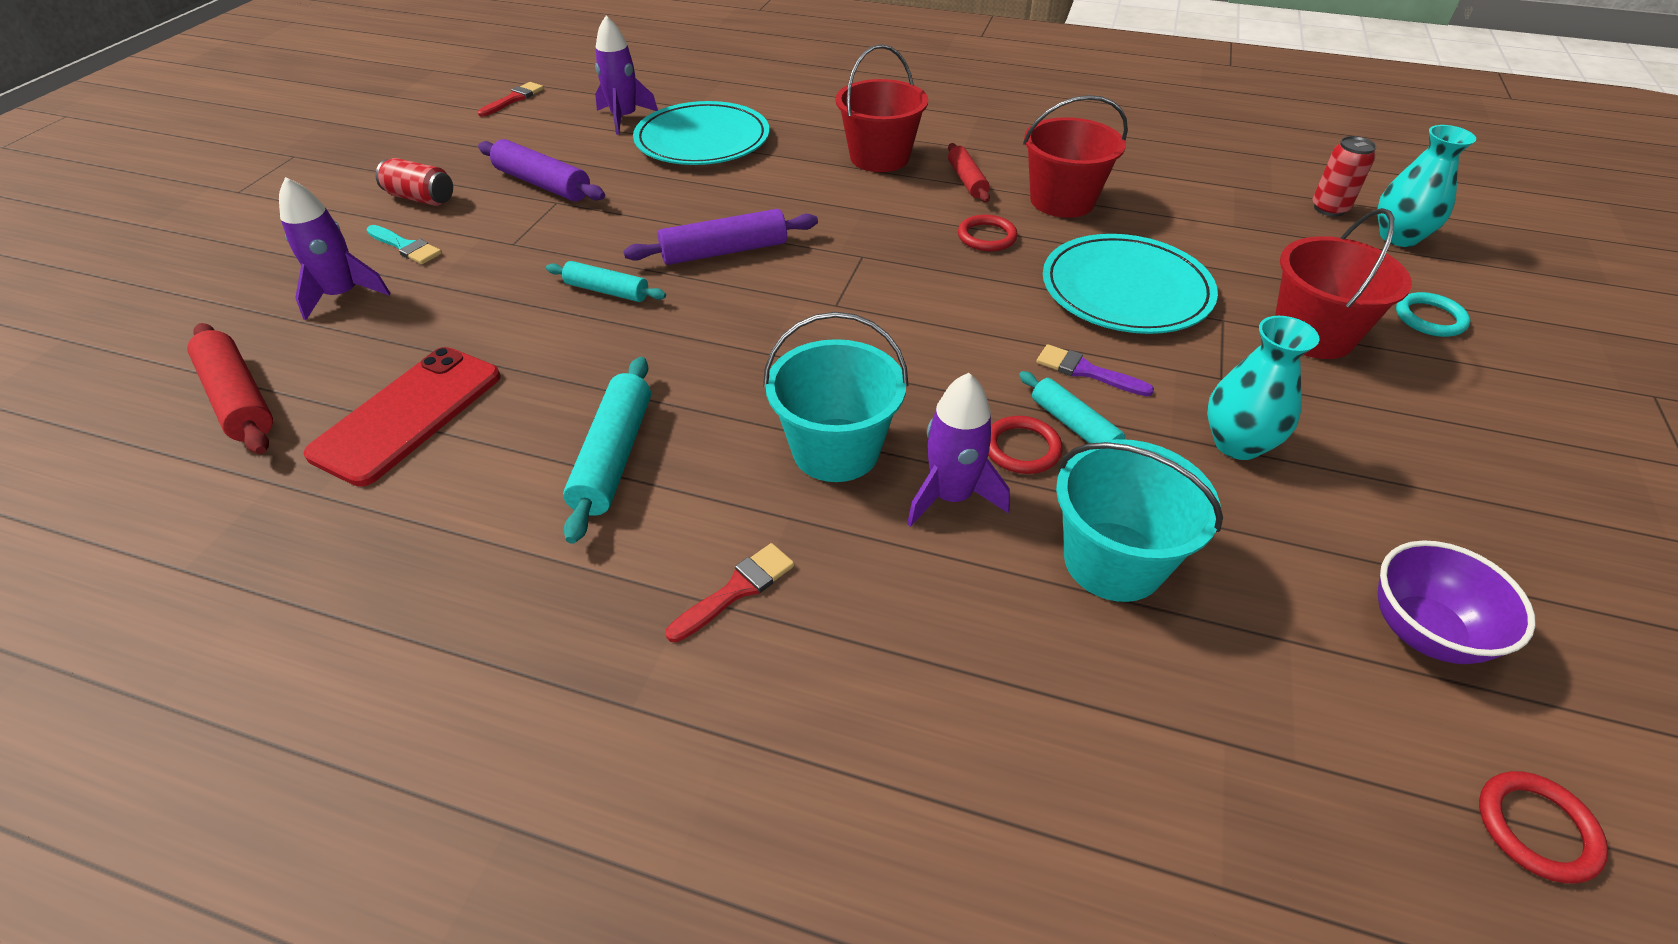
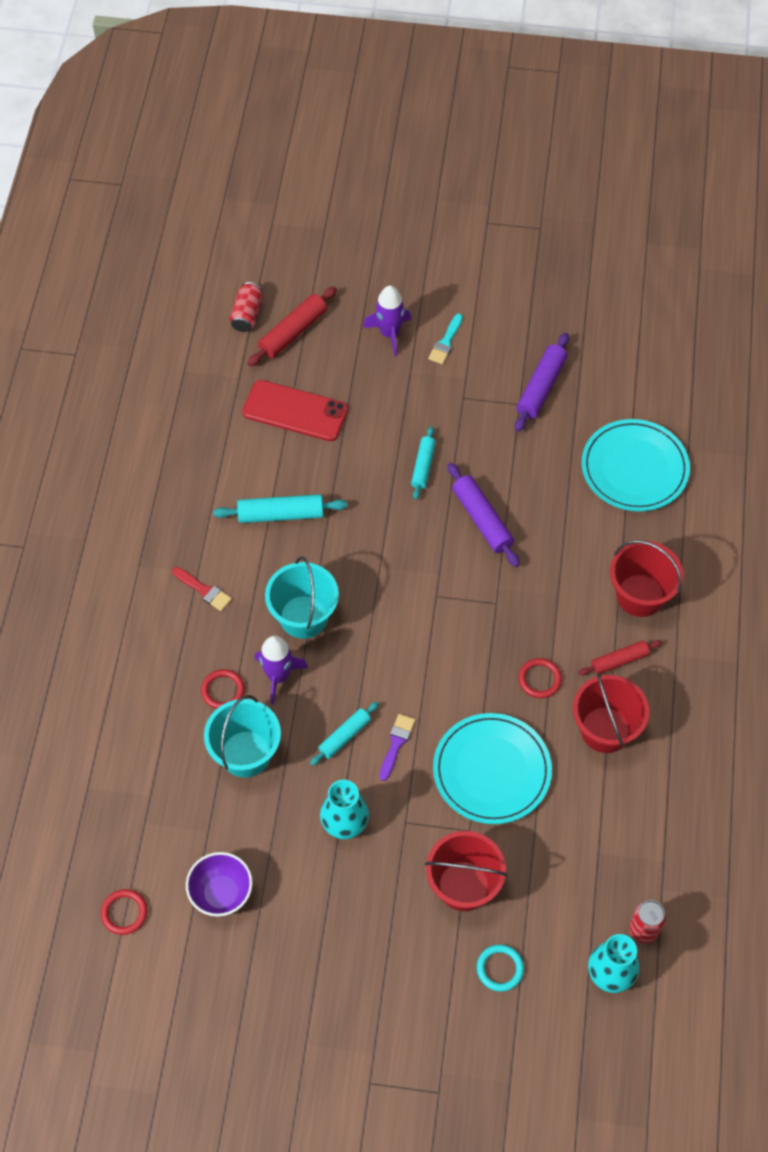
camera: 80 degrees right, 15 degrees up
(421, 198) = (504, 325): red can -> red can (247, 315)
(514, 99) = (665, 322): red brush -> none
(624, 118) = (655, 406): purple rocket -> none
(1022, 448) = (321, 709): red ring -> red ring (223, 690)

